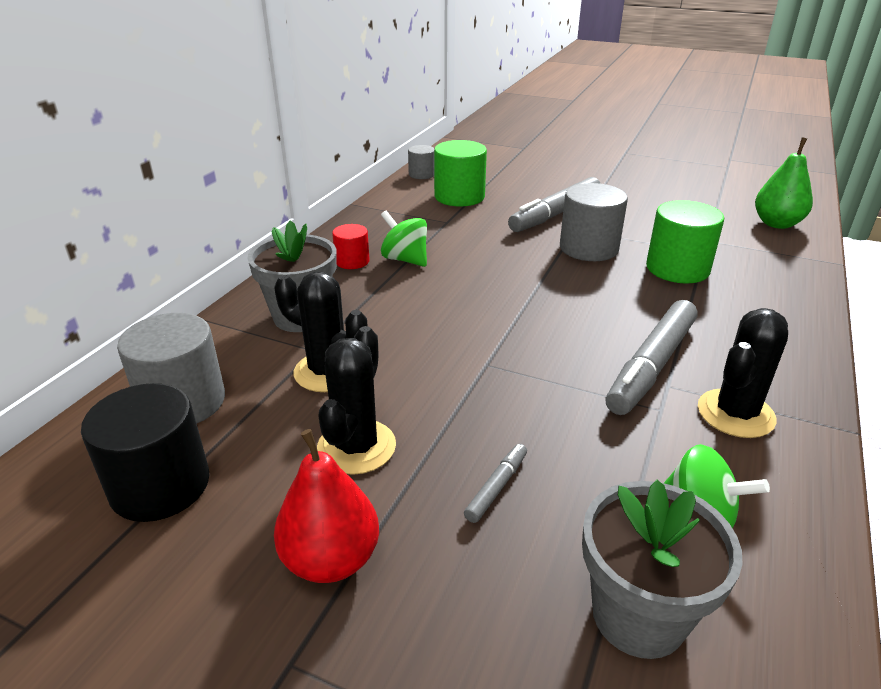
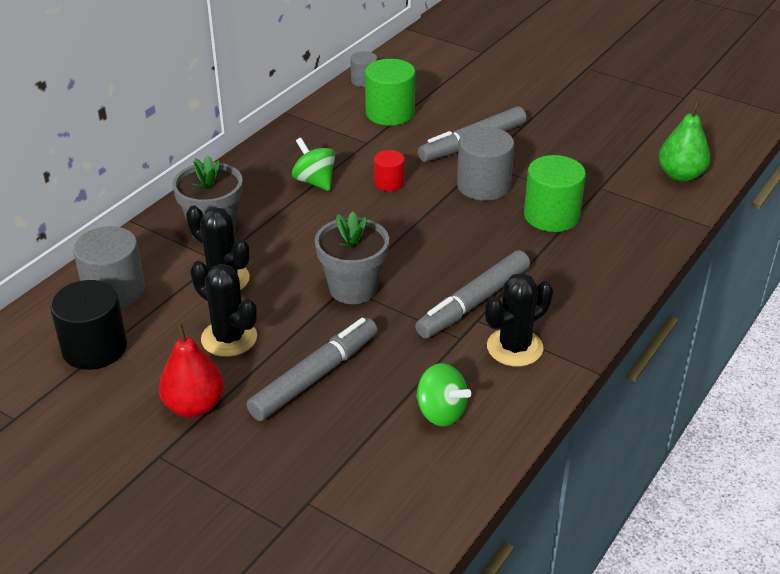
camera: 10 degrees right, 5 degrees up
(352, 261) = (268, 179): red cylinder -> red cylinder (389, 183)
(356, 447) = (229, 338): black cactus -> black cactus turned 75 degrees counterclockwise
(497, 487) = (315, 377): grey marker -> grey marker, size x2.20
(638, 615) = (370, 460): grey flower pot -> grey flower pot (353, 288)

